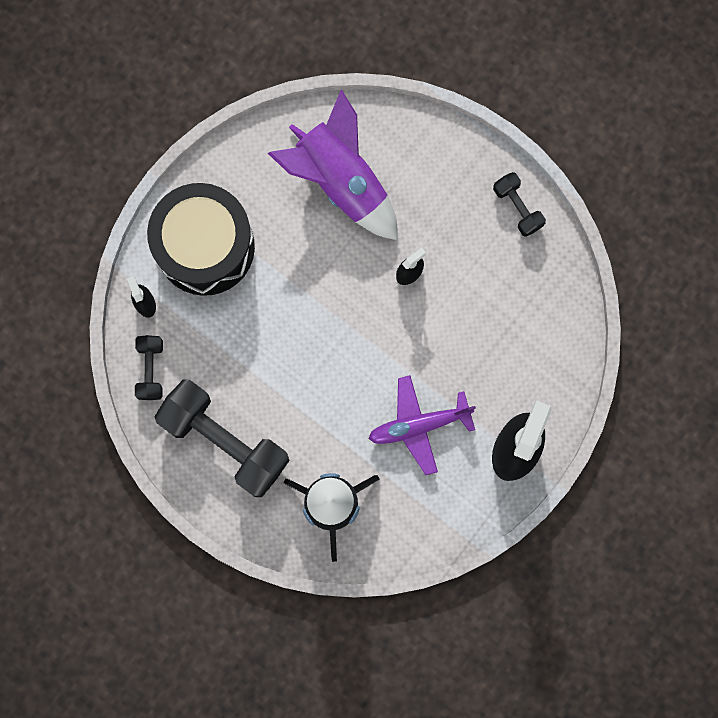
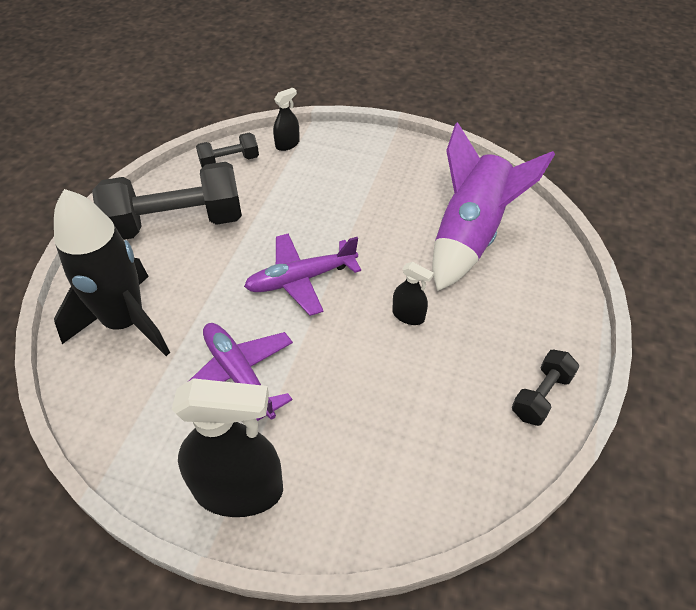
camera: 70 degrees right, 30 degrees down
(205, 247) = (355, 165): black drum -> none
(225, 441) = (176, 223): black dumbbell -> black dumbbell turned 60 degrees clockwise
(337, 347) = (301, 279): none -> purple plane

